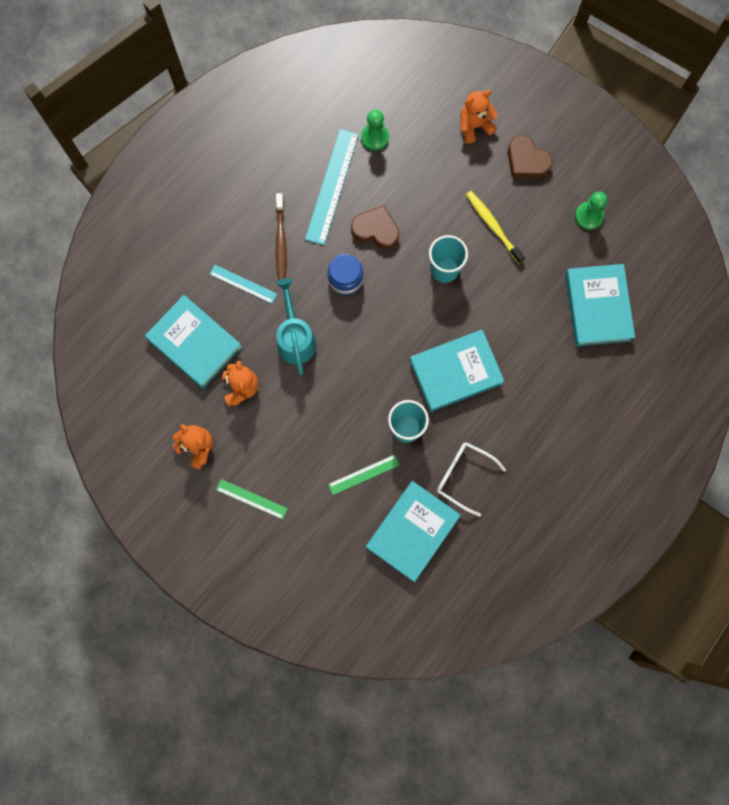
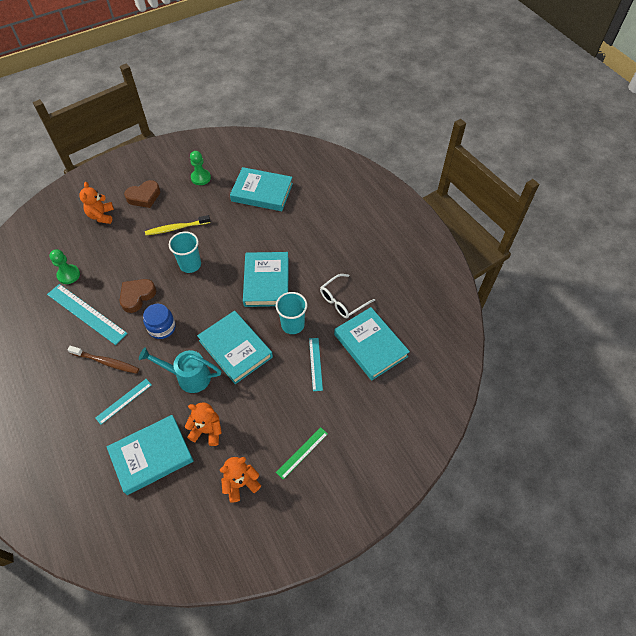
camera: 70 degrees left, 20 degrees down
(349, 374) = (235, 349): none -> turquoise book
(363, 474) = (315, 364): green ruler -> turquoise ruler

